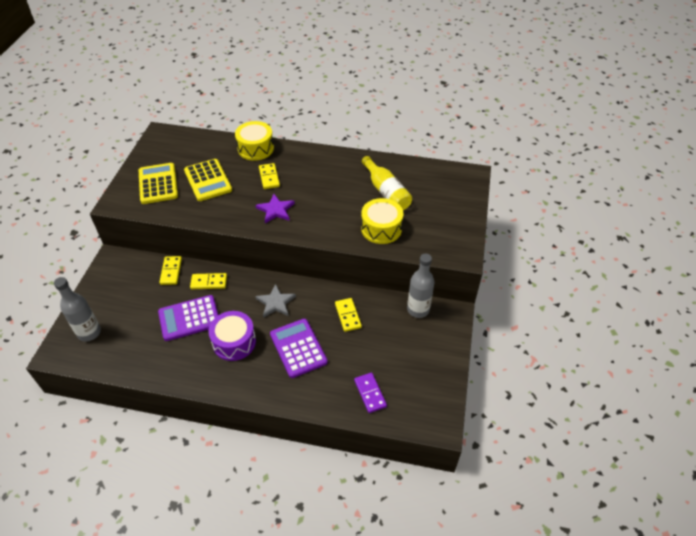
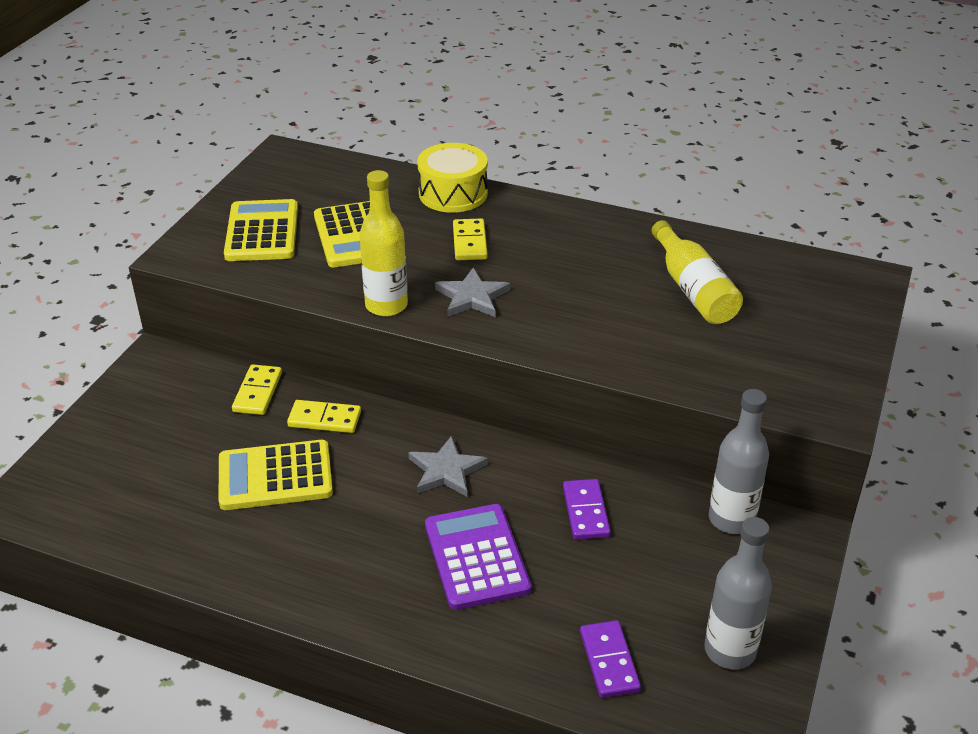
camera: 10 degrees right, 10 degrees down
(89, 332) = (84, 477): grey bottle -> grey bottle (730, 650)
(189, 318) = (275, 476): purple calculator -> yellow calculator
(232, 221) = (386, 305): none -> yellow bottle
(234, 342) = (352, 529): purple drum -> none
(275, 210) = (472, 297): purple star -> grey star
(348, 315) = (586, 512): yellow domino -> purple domino
(381, 228) = (673, 350): yellow drum -> none

